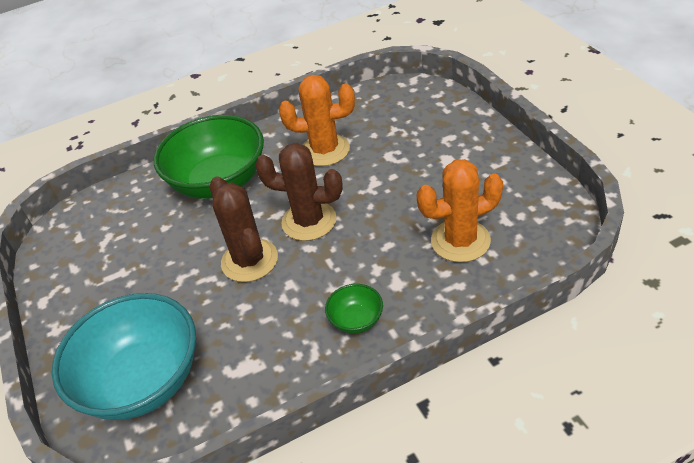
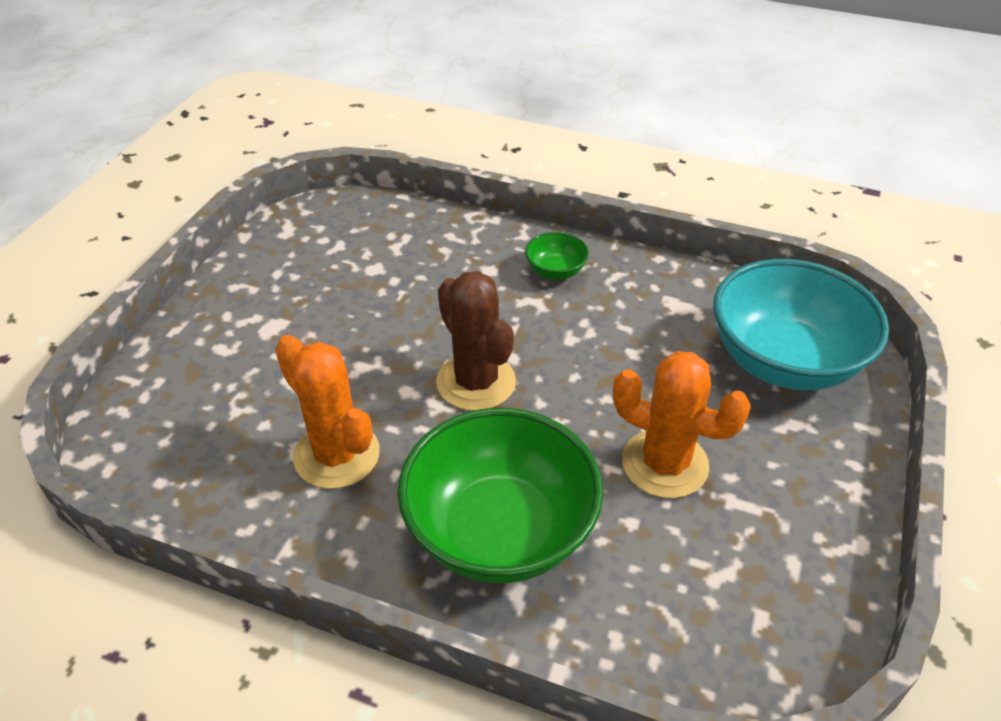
camera: 140 degrees left, 0 degrees up
(249, 260) = (580, 391): brown cactus -> none
(460, 241) = (394, 259): orange cactus -> orange cactus (664, 464)

